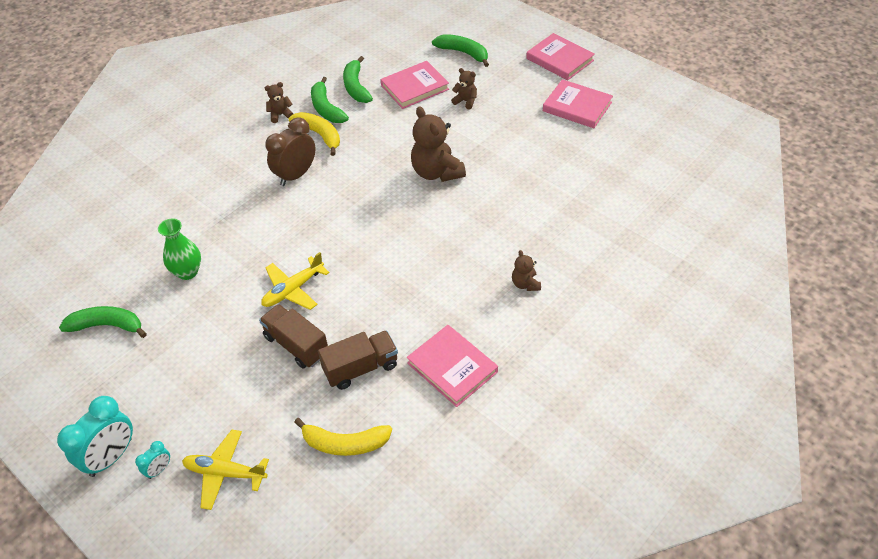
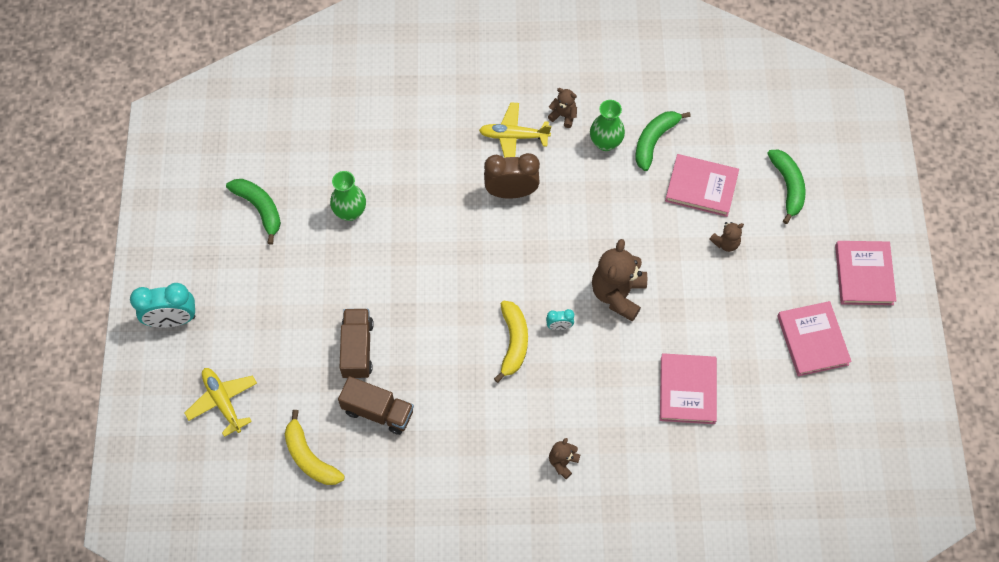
camera: 45 degrees right, 15 degrees up
(159, 469) = (190, 358): turquoise clock -> turquoise clock (559, 326)
(293, 290) = (401, 300): yellow plane -> yellow plane (513, 136)
(320, 135) = (571, 167): yellow banana -> yellow banana (513, 342)
(326, 108) = (605, 142): green banana -> green vase
(452, 367) = (435, 474): pink book -> pink book (687, 390)
(465, 101) = (725, 243): brown teddy bear -> brown teddy bear turned 75 degrees clockwise

